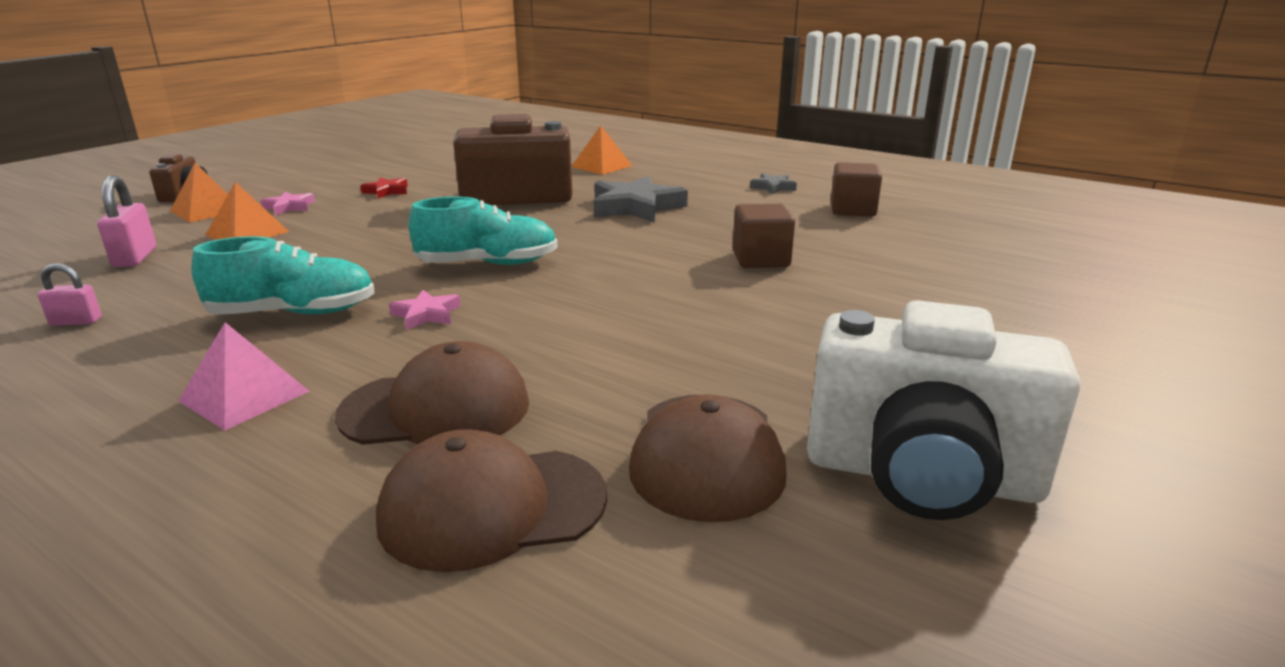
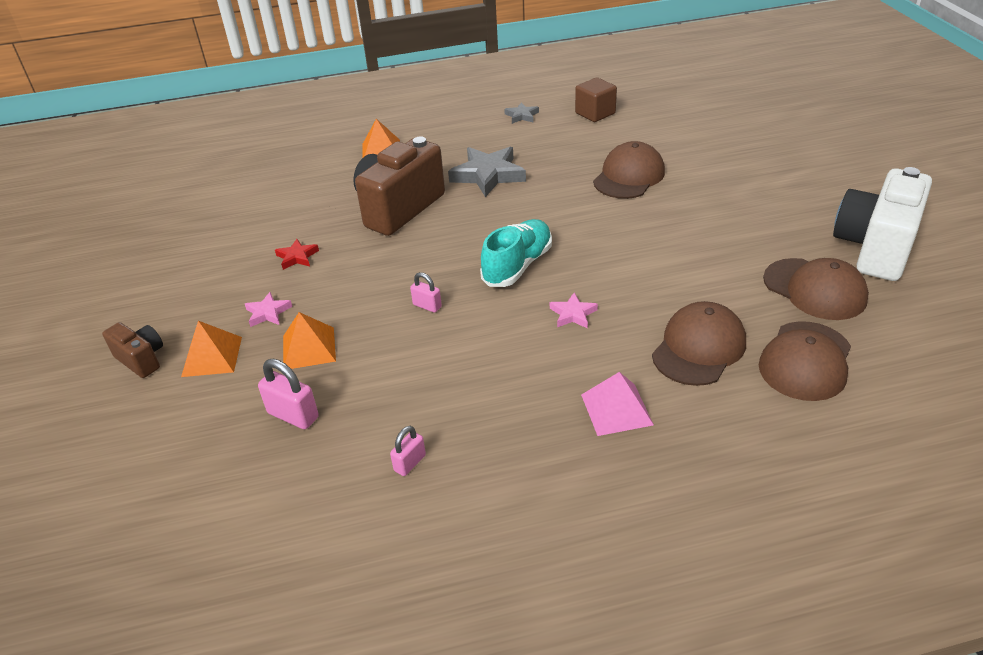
camera: 45 degrees left, 15 degrees up
(294, 313) = (509, 363): turquoise shoe -> none
(364, 251) = (427, 306): none -> pink padlock
(761, 259) = (629, 176): brown cube -> brown cap
(921, 476) = (875, 248): white camera -> white camera turned 150 degrees clockwise

